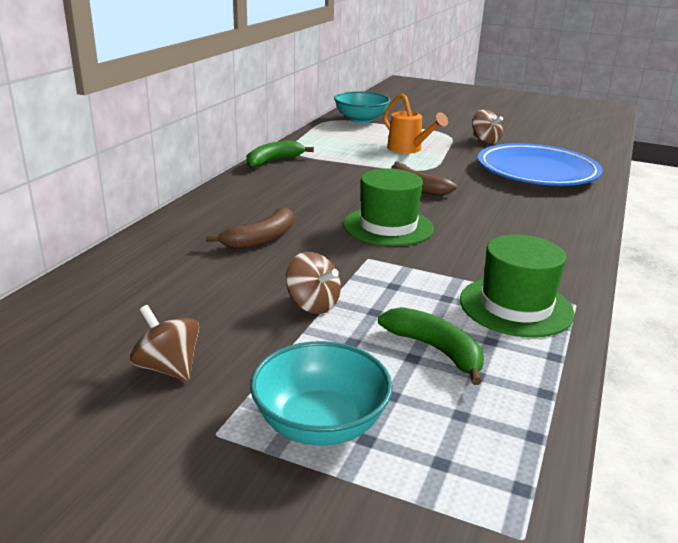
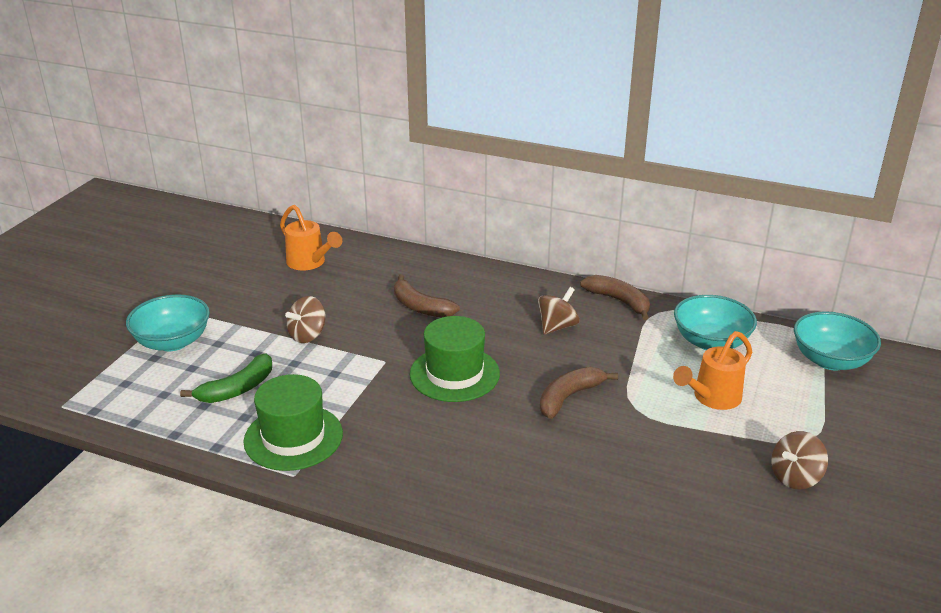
camera: 90 degrees right, 5 degrees up
(118, 310) = (309, 263): none -> orange watering can
(168, 368) = (240, 288): brown spinning top -> brown spinning top (557, 326)
(273, 161) = (619, 301): green banana -> brown banana
(338, 142) = (711, 342): none -> turquoise bowl
(537, 172) = (666, 513): blue plate -> none

